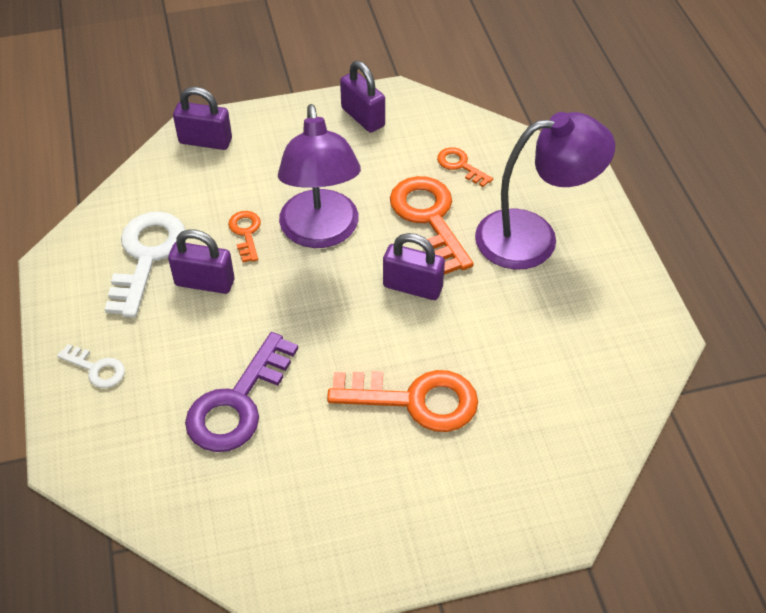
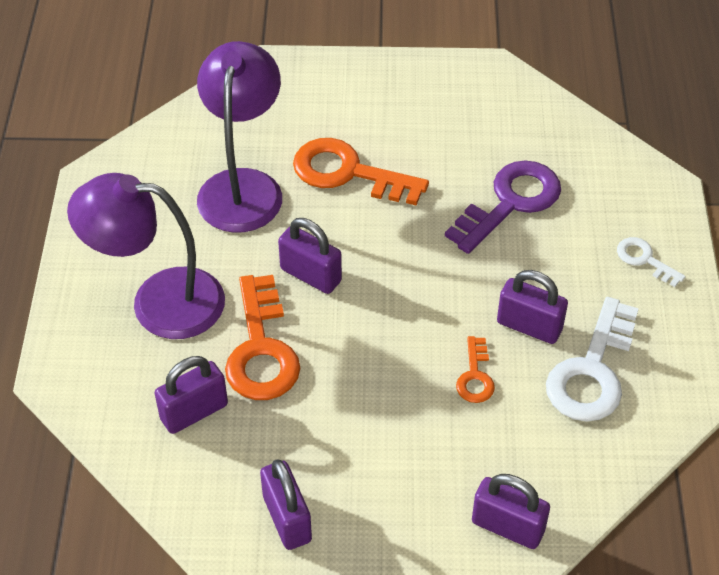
camera: 165 degrees left, 0 degrees up
(321, 233) = (389, 358): purple lamp -> purple lamp (243, 186)
(460, 165) = (194, 412): orange key -> purple padlock

